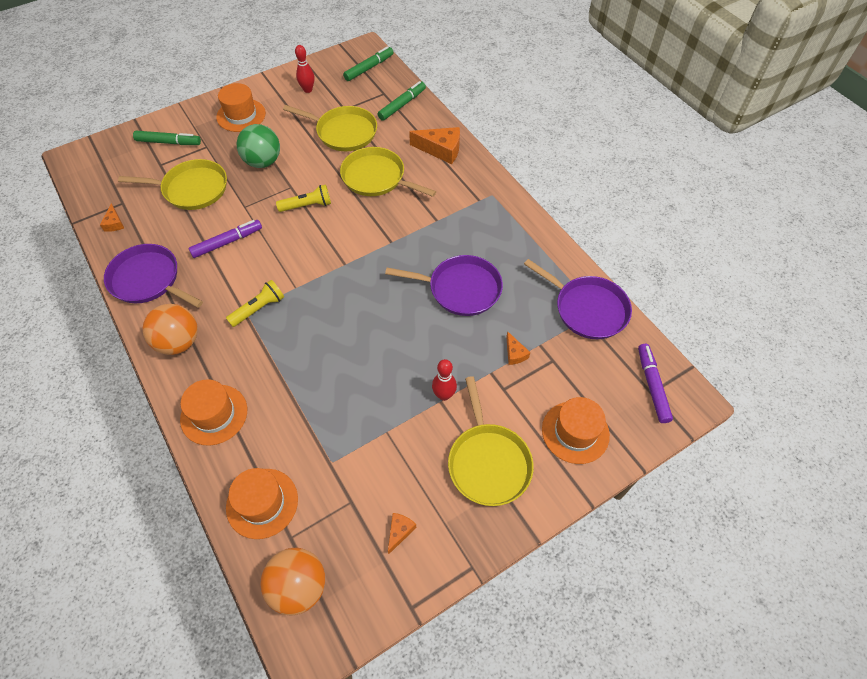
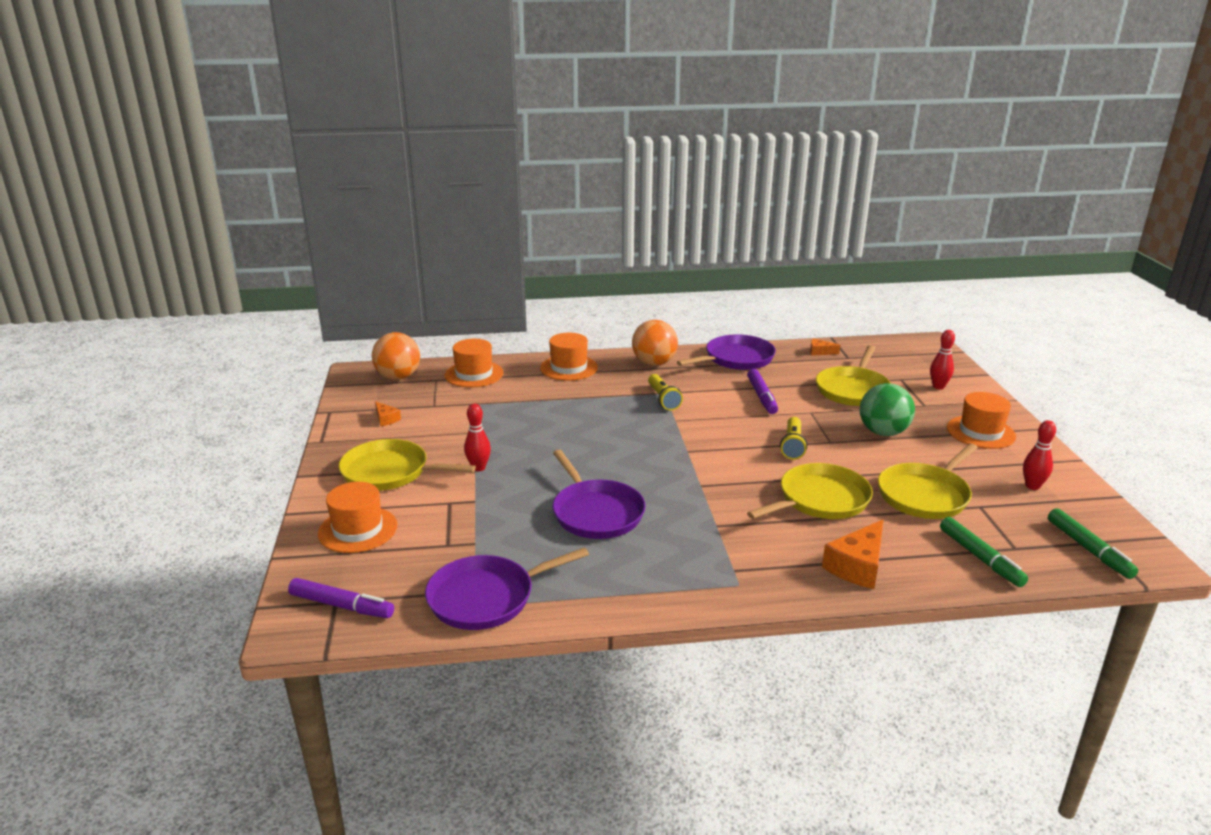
camera: 115 degrees right, 30 degrees down
(169, 142) = (938, 387): green marker -> red bowling pin
(461, 289) = (596, 513): purple pan -> purple pan turned 60 degrees counterclockwise
(515, 353) = (481, 522): orange cheese -> none

